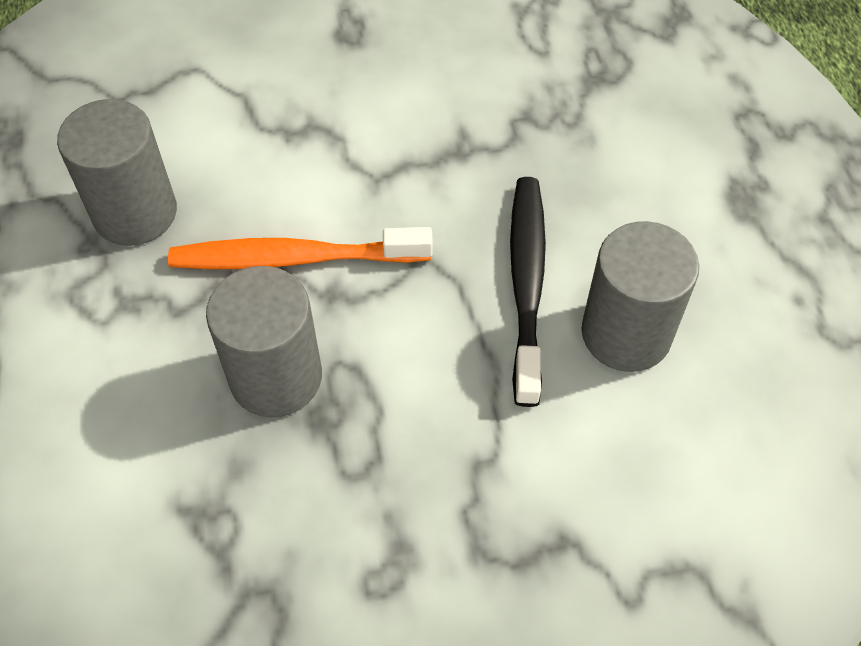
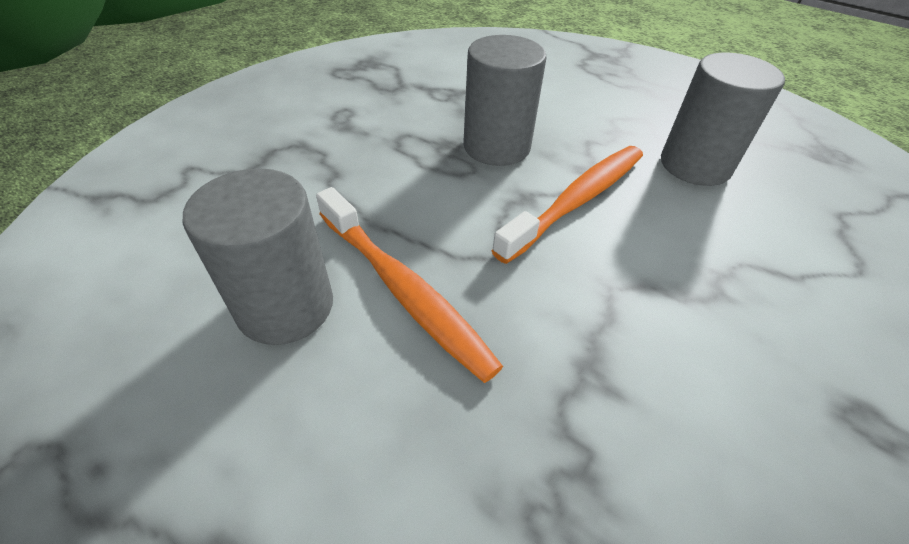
camera: 135 degrees right, 10 degrees down
(526, 284) = (403, 289): black toothbrush -> orange toothbrush

